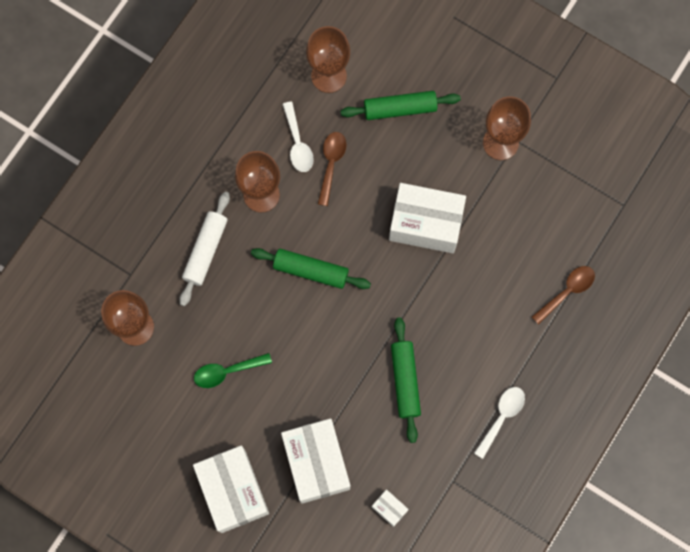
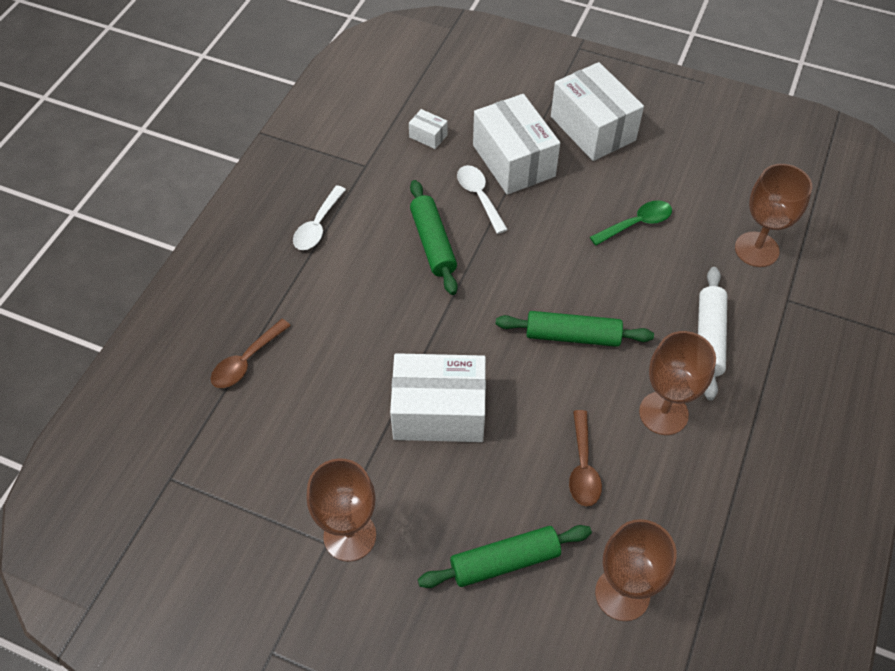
camera: 170 degrees right, 20 degrees down
(298, 143) = (637, 487): white spoon -> white spoon (479, 197)

